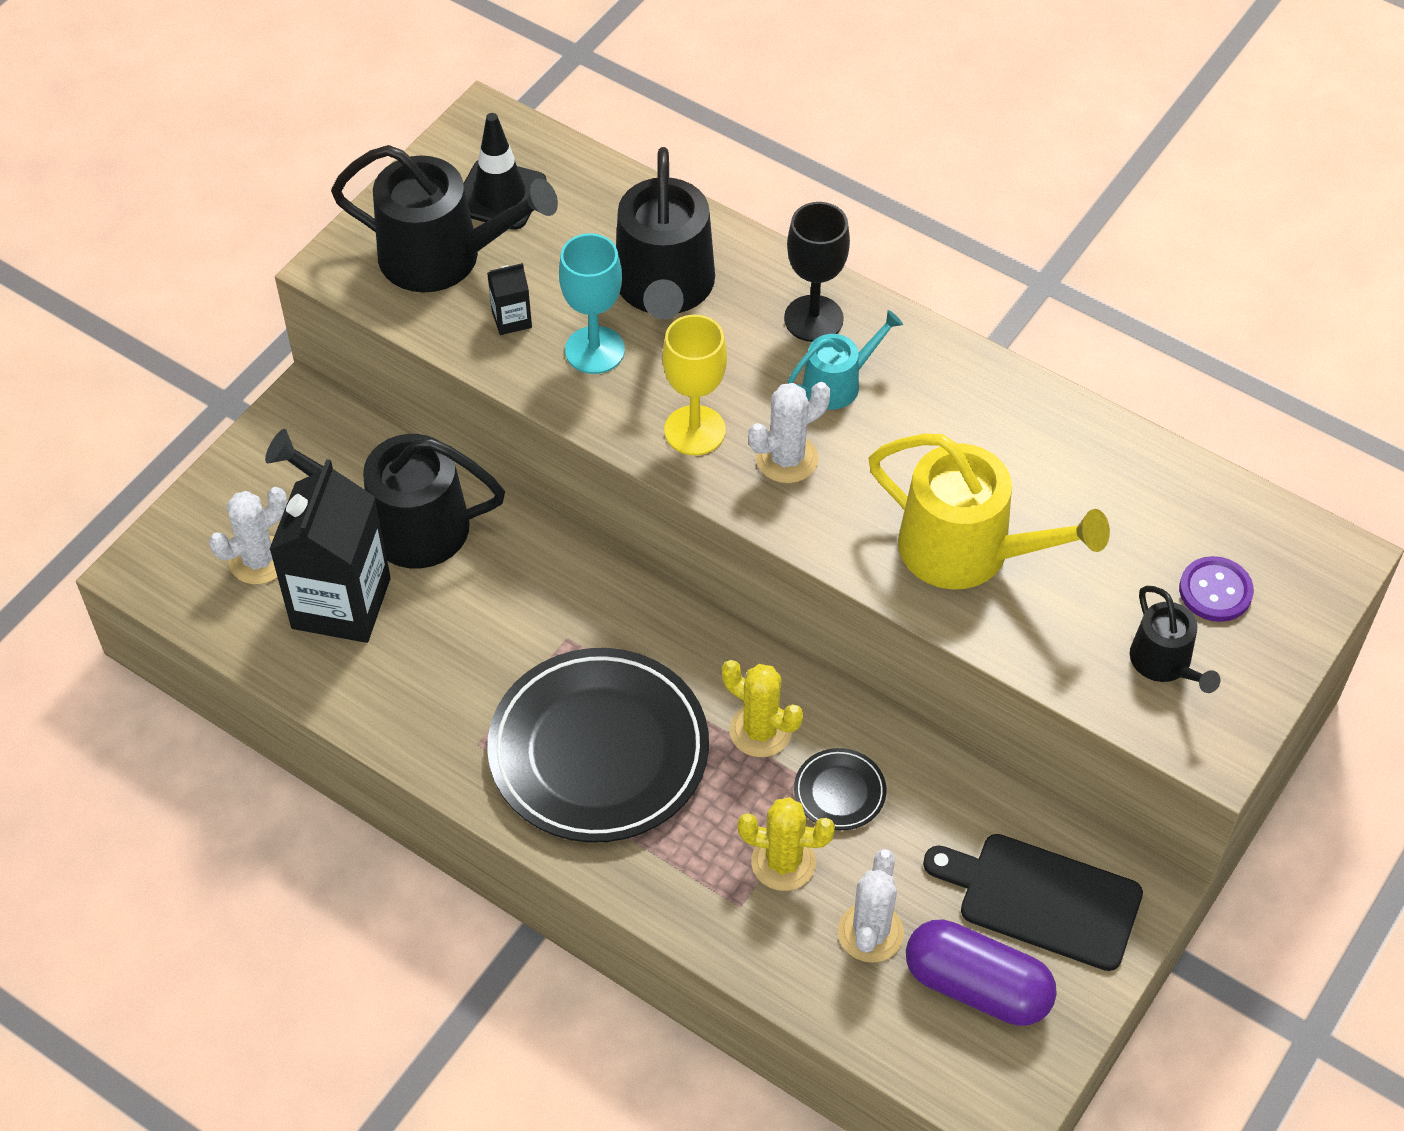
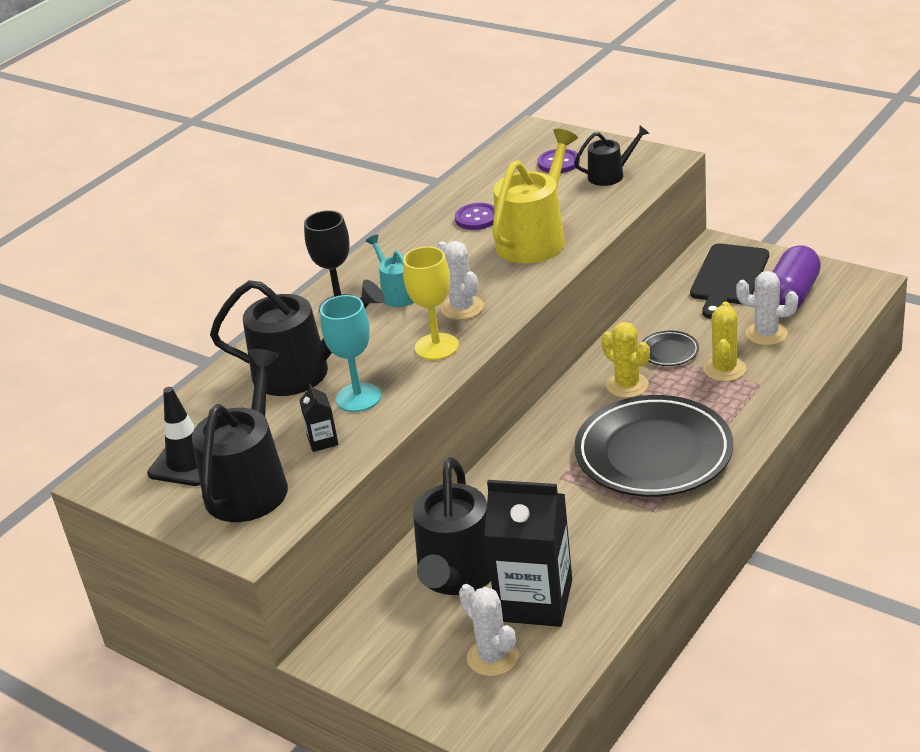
camera: 85 degrees left, 20 degrees down
(760, 730) = (627, 385): yellow cactus -> yellow cactus turned 75 degrees counterclockwise
(1041, 476) = (477, 218): none -> purple button

